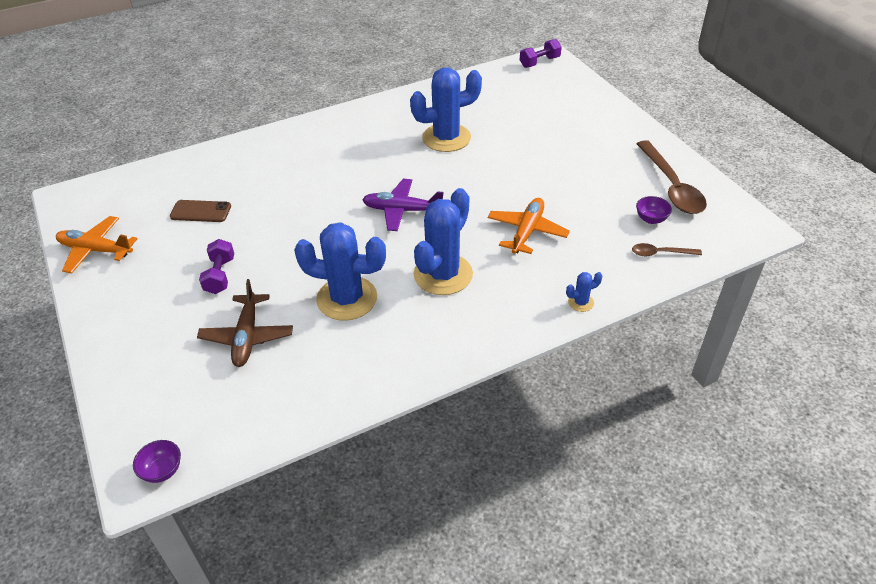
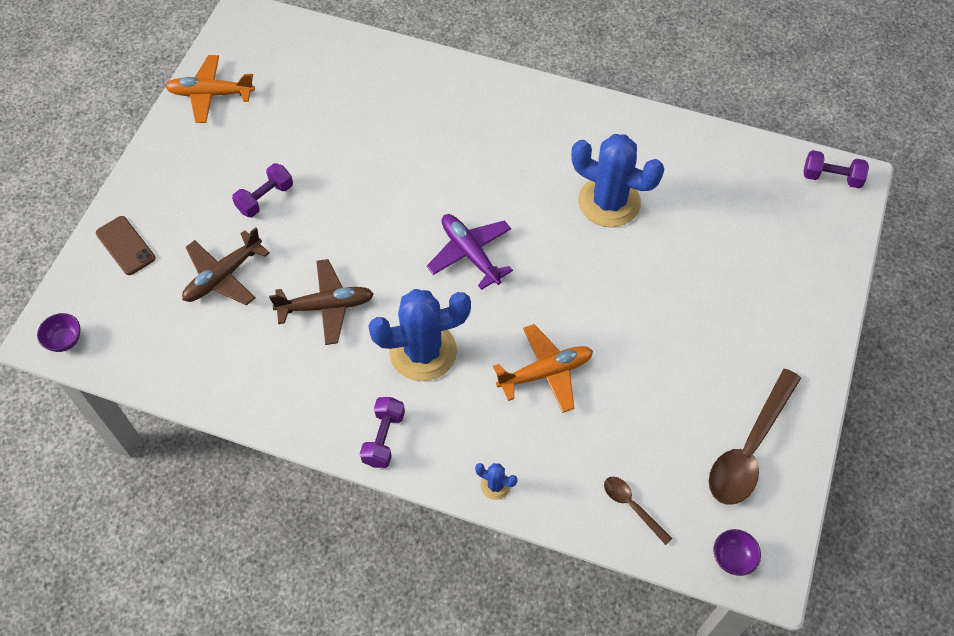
camera: 45 degrees right, 15 degrees up
(95, 250) = (210, 94): orange plane -> orange plane turned 60 degrees counterclockwise
(201, 211) = (318, 116): brown phone -> brown phone (125, 246)
(347, 298) = (326, 306): blue cactus -> brown plane
(484, 334) = (384, 438): none -> purple dumbbell
(651, 219) = (675, 464): purple bowl -> purple bowl (732, 558)

